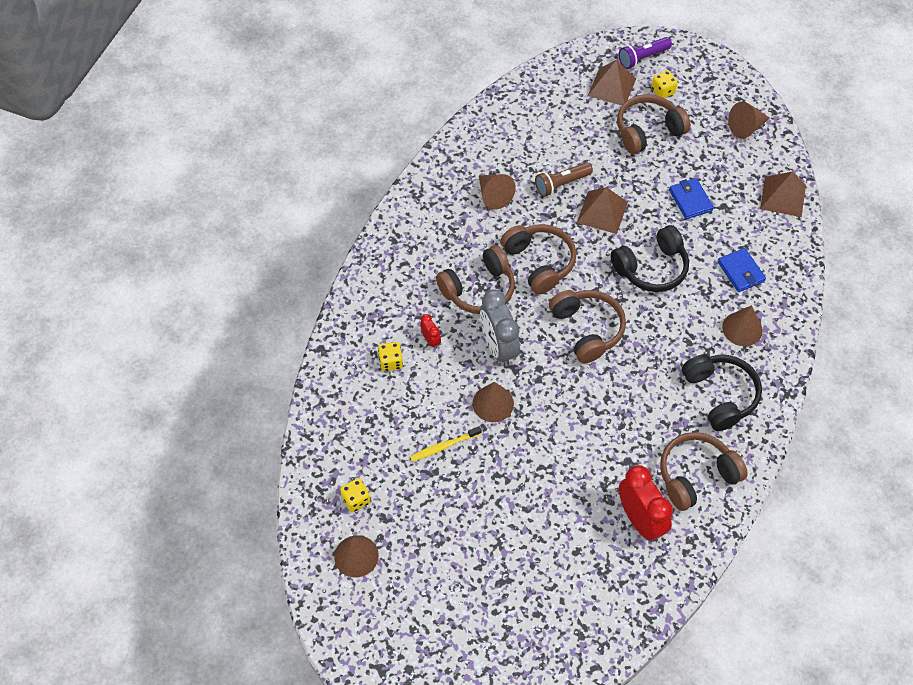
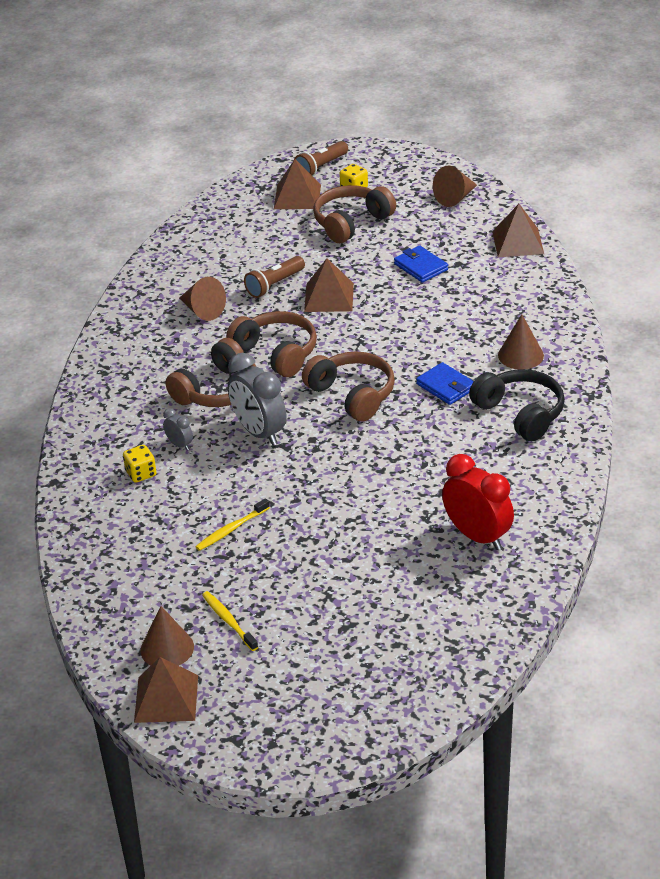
camera: 15 degrees left, 20 degrees down
(340, 608) = (166, 698): none -> brown pyramid
(356, 500) = (147, 600): yellow dice -> none
(412, 544) = (229, 621): none -> yellow toothbrush
(430, 340) = (179, 445): red clock -> grey clock
(493, 403) = (272, 480): brown cone -> none
(642, 58) = (321, 167): purple flashlight -> brown flashlight
(651, 268) = (402, 329): black headphones -> none
(696, 475) = (523, 484): brown headphones -> none
(740, 272) = (499, 311): blue wallet -> blue wallet (446, 386)

